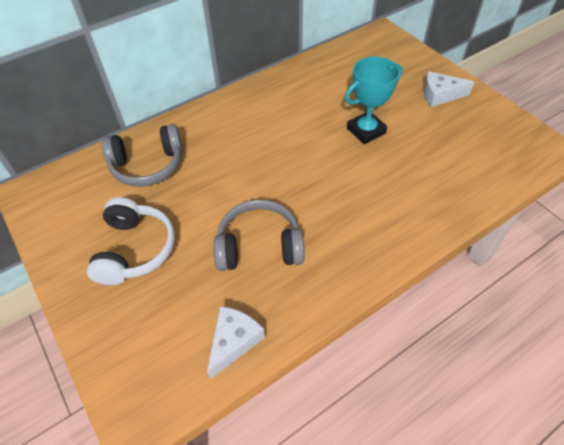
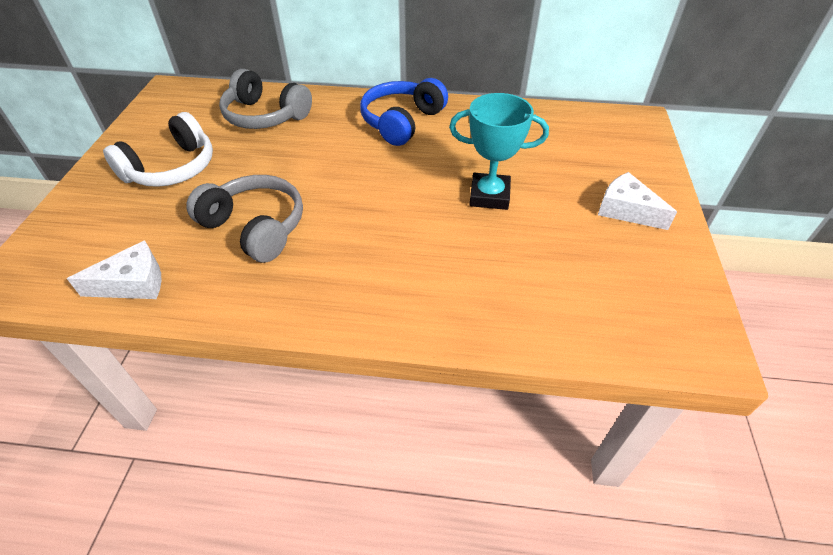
camera: 40 degrees right, 5 degrees down
(251, 112) = (402, 122): none -> blue headphones

